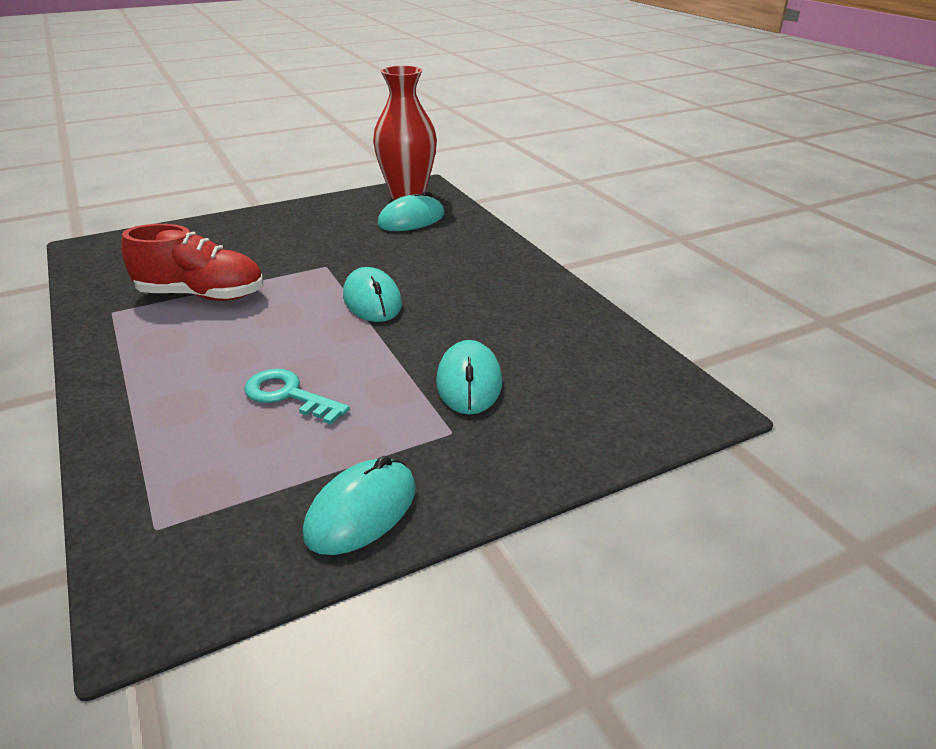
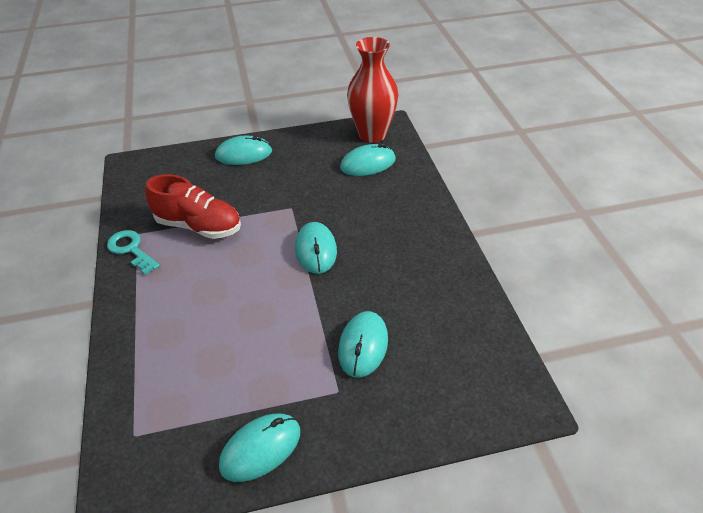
camera: 15 degrees right, 10 degrees up
(246, 225) = (244, 154): none -> turquoise mouse
(288, 395) = (237, 335): turquoise key -> turquoise key (131, 250)

